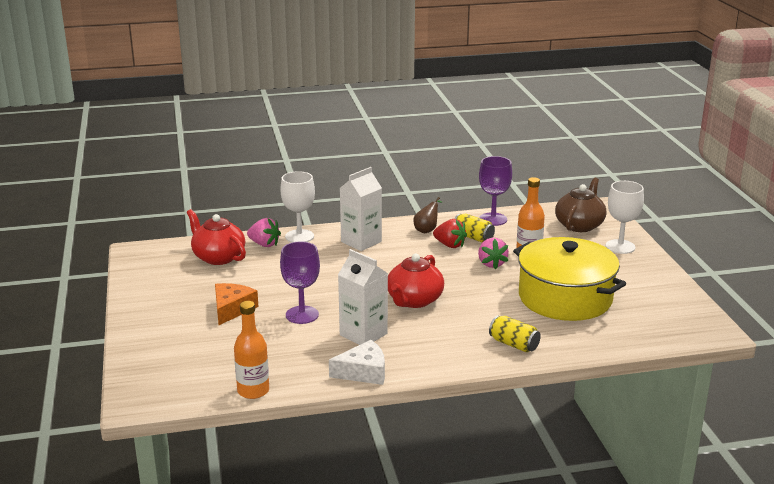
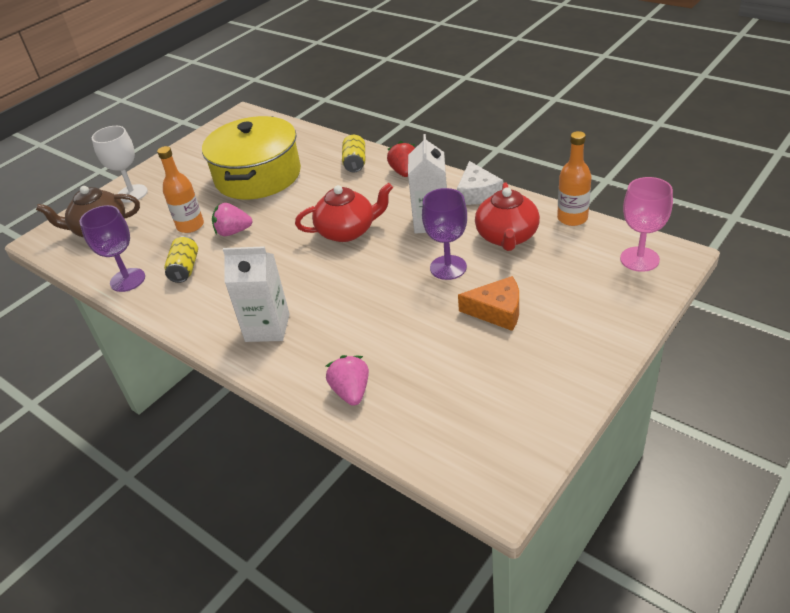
camera: 125 degrees left, 15 degrees up
(163, 385) = (639, 259): none -> pink goblet
(218, 257) = (422, 403): red teapot -> red teapot (507, 237)
(232, 309) = (497, 311): orange cheese -> orange cheese turned 150 degrees counterclockwise
(299, 236) = (302, 379): white goblet -> none
(363, 372) = (477, 193): white cheese -> white cheese turned 135 degrees counterclockwise
(427, 230) = (194, 304): brown pear -> none
(450, 245) = (217, 272): red strawberry -> red strawberry (404, 172)
(491, 264) = (233, 232): pink strawberry -> pink strawberry turned 135 degrees counterclockwise

